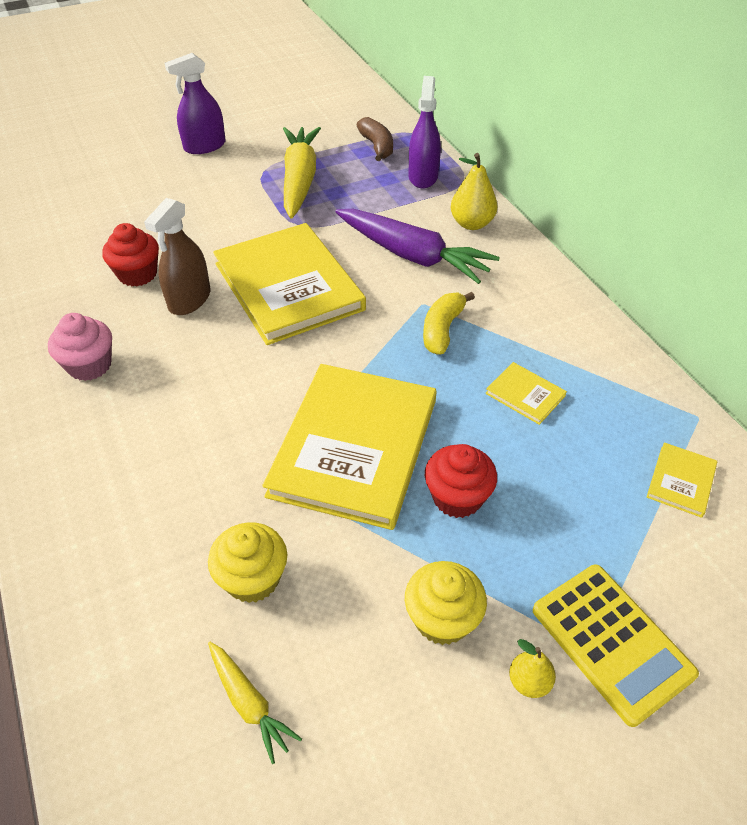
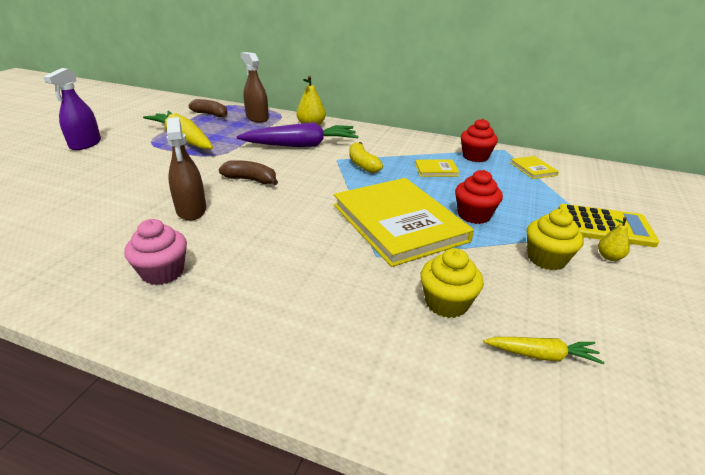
camera: 45 degrees left, 15 degrees down
(137, 274) = (128, 214): red cupcake -> red cupcake (475, 157)
(289, 286) = (251, 180): yellow book -> brown banana
(423, 177) = (257, 118): purple spray bottle -> brown spray bottle

